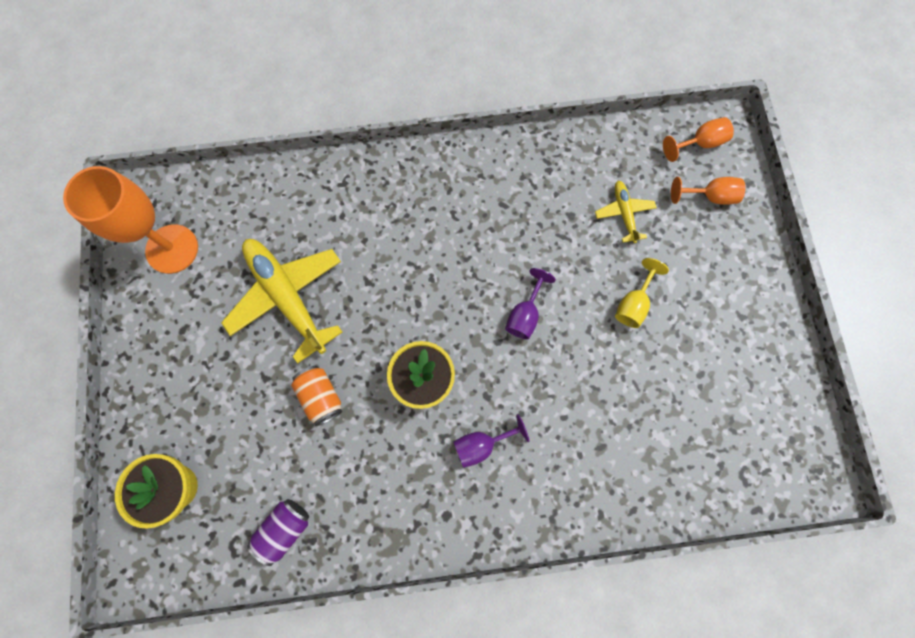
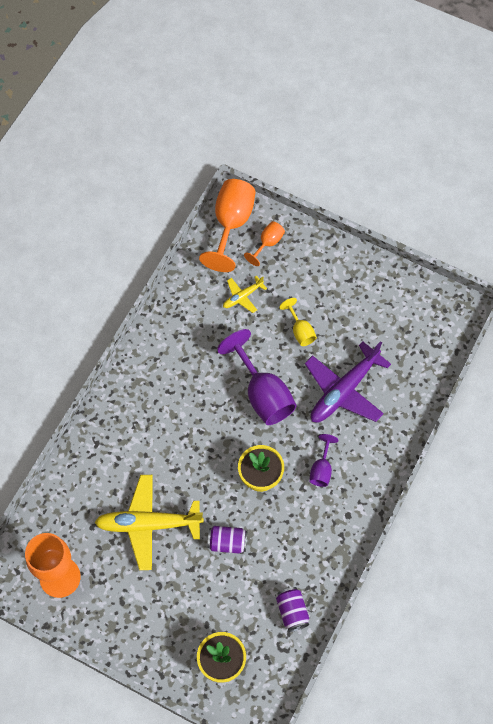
camera: 55 degrees left, 10 degrees down
(321, 396) = (227, 542): orange can -> purple can
(524, 315) = (263, 394): purple goblet -> purple goblet, size x1.94
(599, 404) = (344, 390): none -> purple plane
(624, 213) = (242, 296): yellow plane -> yellow plane turned 60 degrees counterclockwise
(699, 143) = (231, 224): orange goblet -> orange goblet, size x1.94

